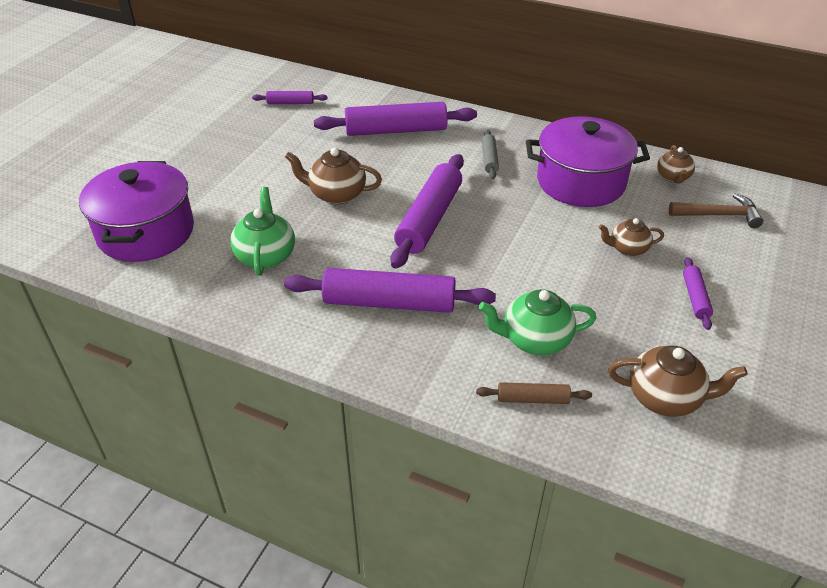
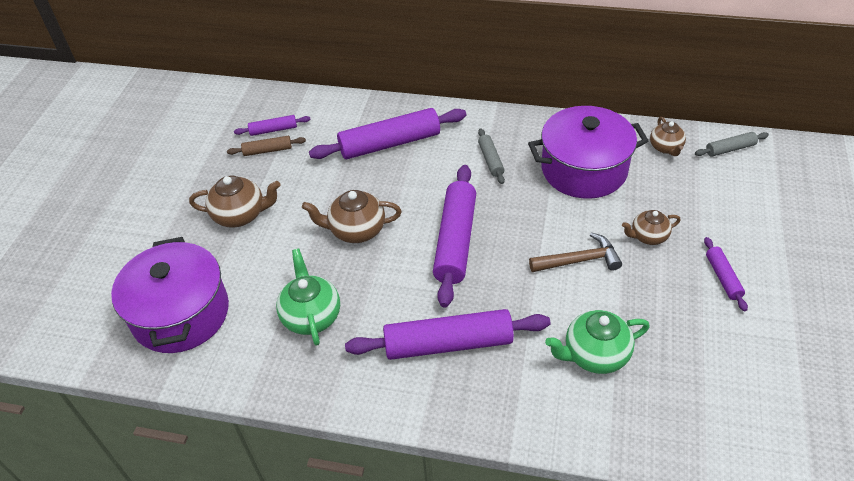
camera: 10 degrees left, 5 degrees up
(533, 399) = (612, 419): brown rolling pin -> brown rolling pin (267, 150)
(665, 398) = (727, 390): brown teapot -> brown teapot (240, 215)
(719, 215) = (718, 182): brown hammer -> brown hammer (579, 260)
(741, 189) = (730, 149): none -> grey rolling pin

